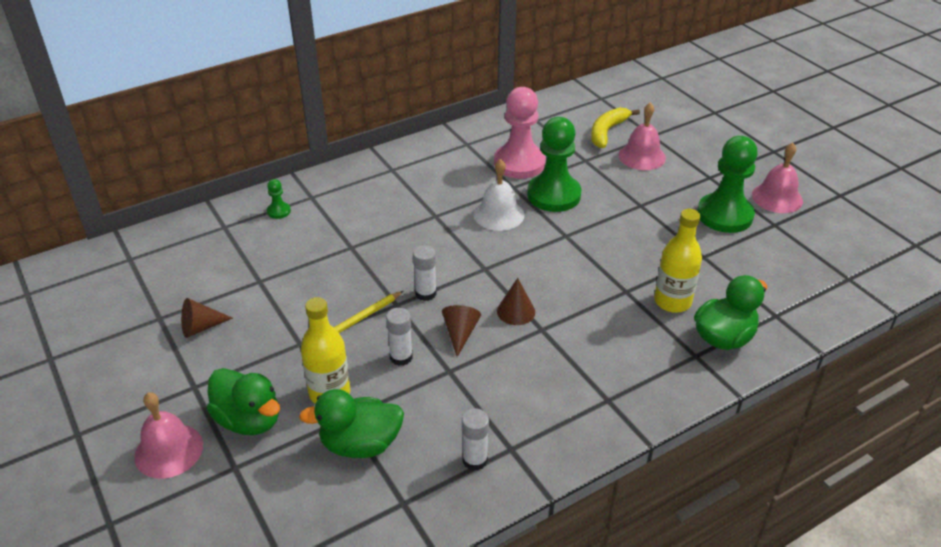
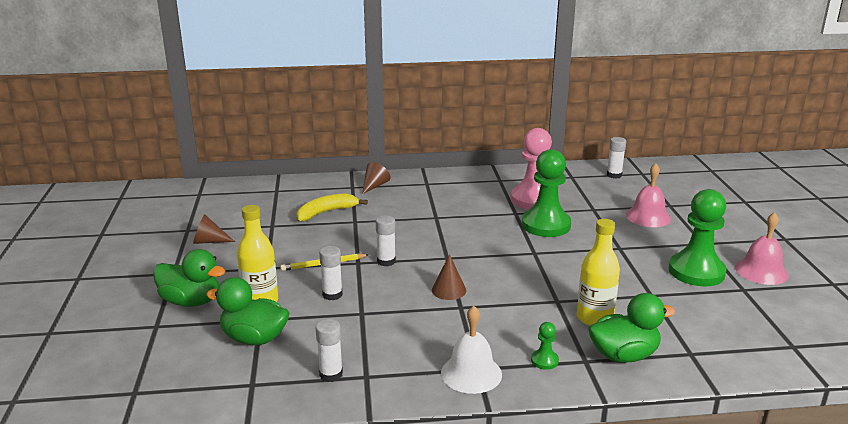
camera: 25 degrees right, 15 degrees down
(169, 450) = (124, 303): pink bell -> none
(249, 420) = (191, 301): green duck -> green duck turned 45 degrees counterclockwise
(279, 211) = (321, 190): green pawn -> green pawn (544, 361)
(460, 333) = (391, 292): brown cone -> brown cone (374, 186)
(499, 214) = (488, 227): white bell -> white bell (471, 373)
(576, 107) = (614, 175): none -> white glue stick
(607, 132) = (629, 195): yellow banana -> yellow banana (326, 212)

